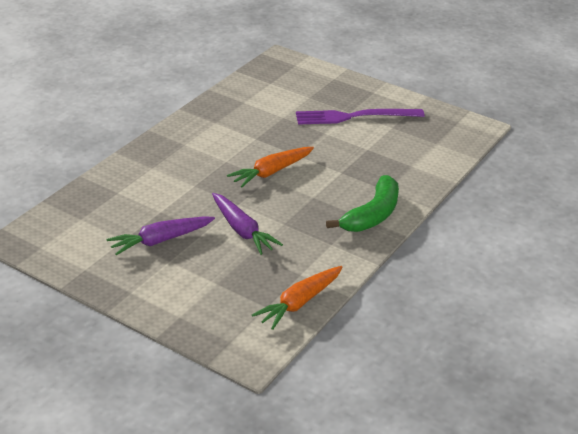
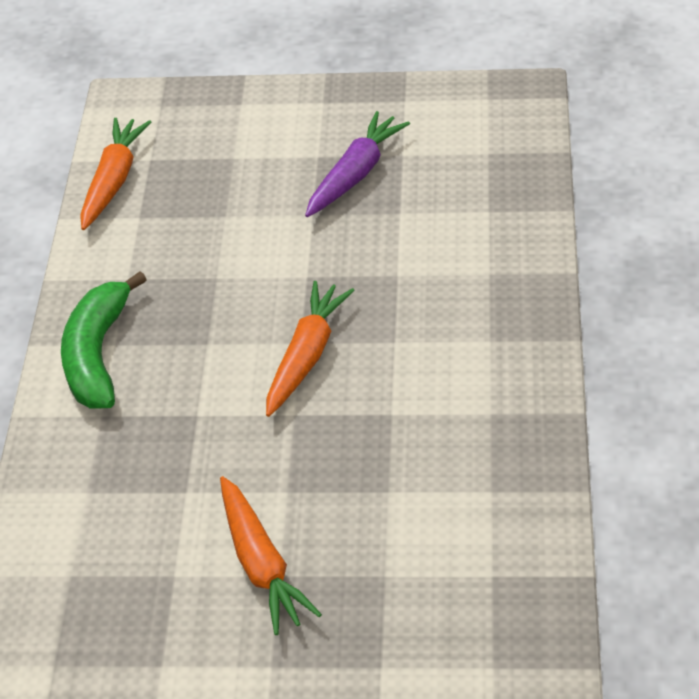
camera: 155 degrees right, 10 degrees up
(242, 230) = (264, 238): purple carrot -> none
(354, 117) = (261, 565): purple fork -> orange carrot

